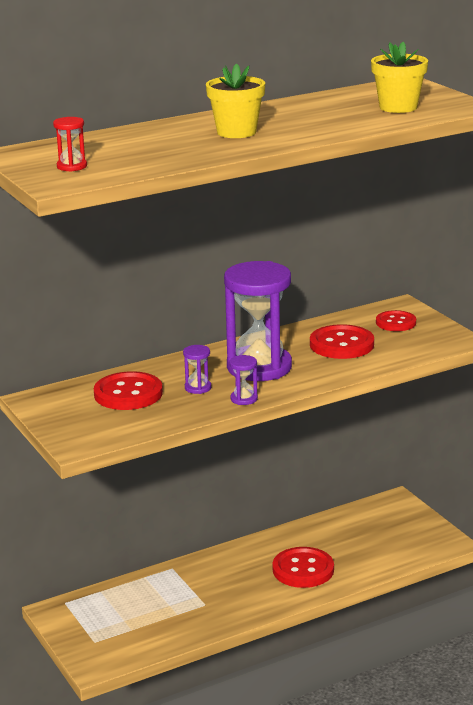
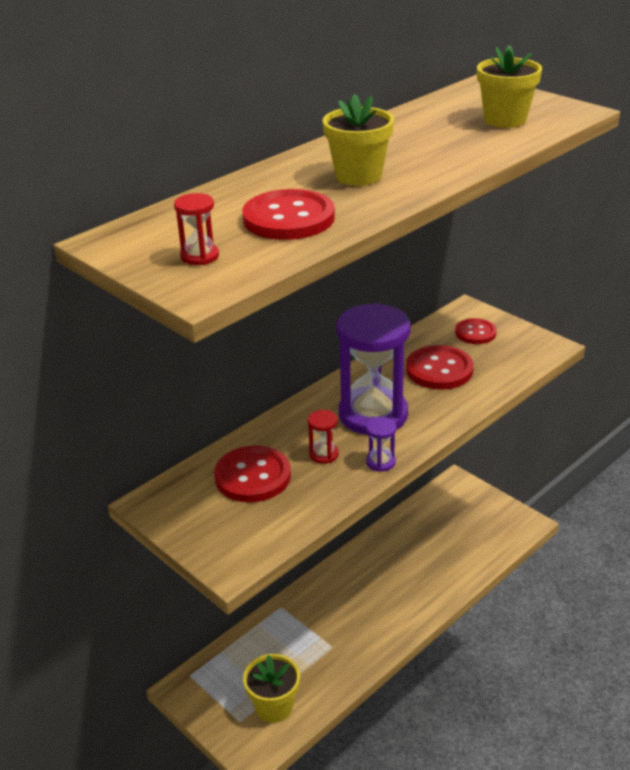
camera: 15 degrees left, 10 degrees up
(130, 637) = (274, 707): none -> yellow flower pot
(198, 388) = (324, 454): purple hourglass -> red hourglass
(303, 570) = (408, 583): red button -> red button (288, 218)

